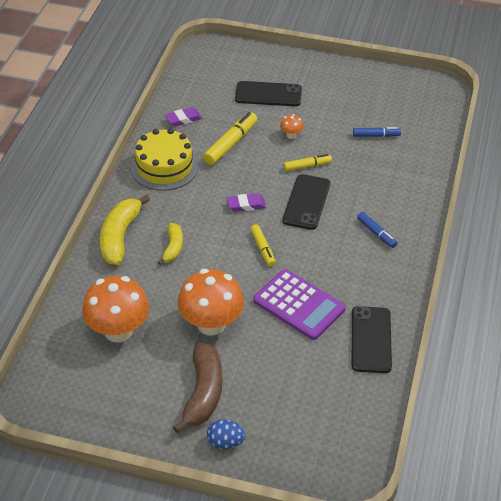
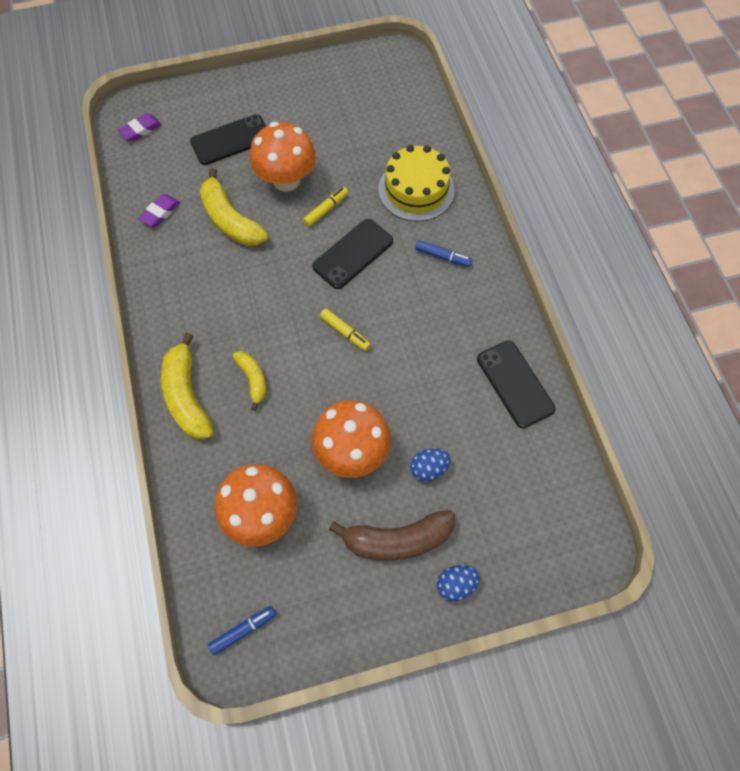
camera: 30 degrees left, 20 degrees up
(164, 167) = (178, 283): yellow cake -> yellow cake (416, 189)
(203, 393) = (397, 539): brown banana -> brown banana turned 105 degrees clockwise
(230, 144) = (230, 220): yellow marker -> yellow banana
(246, 205) = (295, 288): purple eraser -> purple eraser (141, 130)
(260, 361) = (428, 468): none -> blue egg
(291, 135) = (286, 180): orange mushroom -> orange mushroom, size x2.36
(299, 305) = (423, 381): purple calculator -> none
(306, 202) = (353, 254): black phone -> black phone turned 60 degrees clockwise
(376, 135) = (370, 141): blue marker -> blue marker (243, 630)

